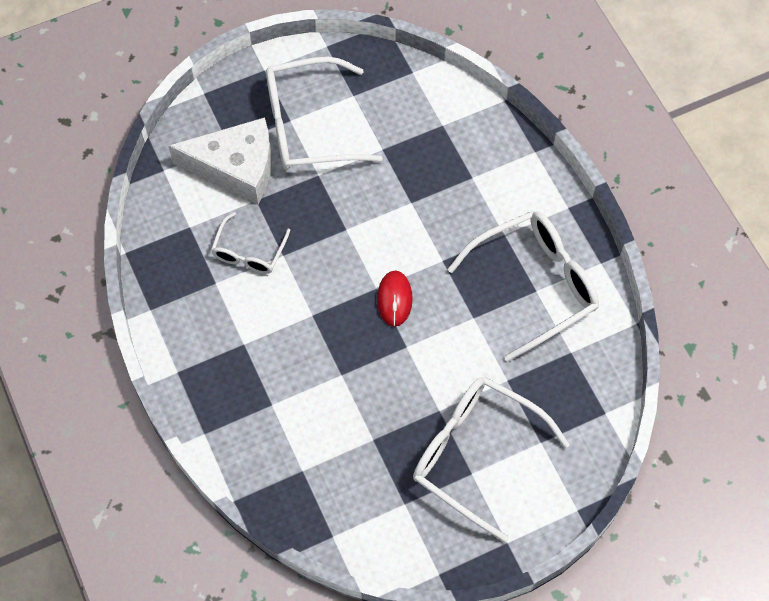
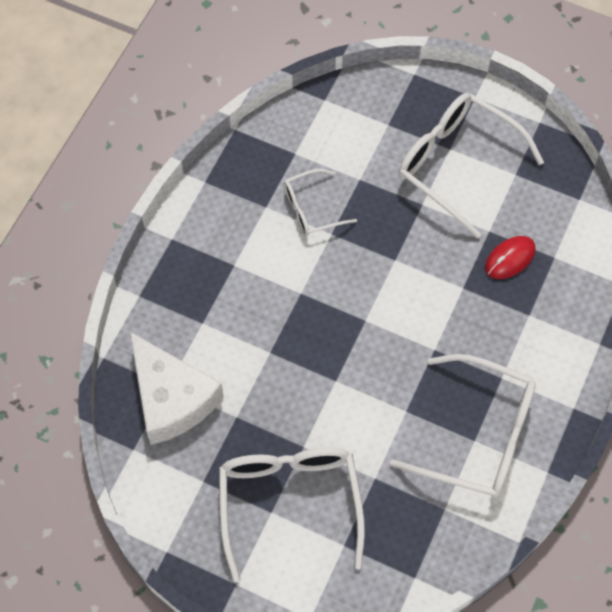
camera: 50 degrees right, 0 degrees up
(236, 168) = (373, 144): white cheese -> white cheese (171, 398)
(394, 299) = (368, 341): red mouse -> red mouse (510, 259)

